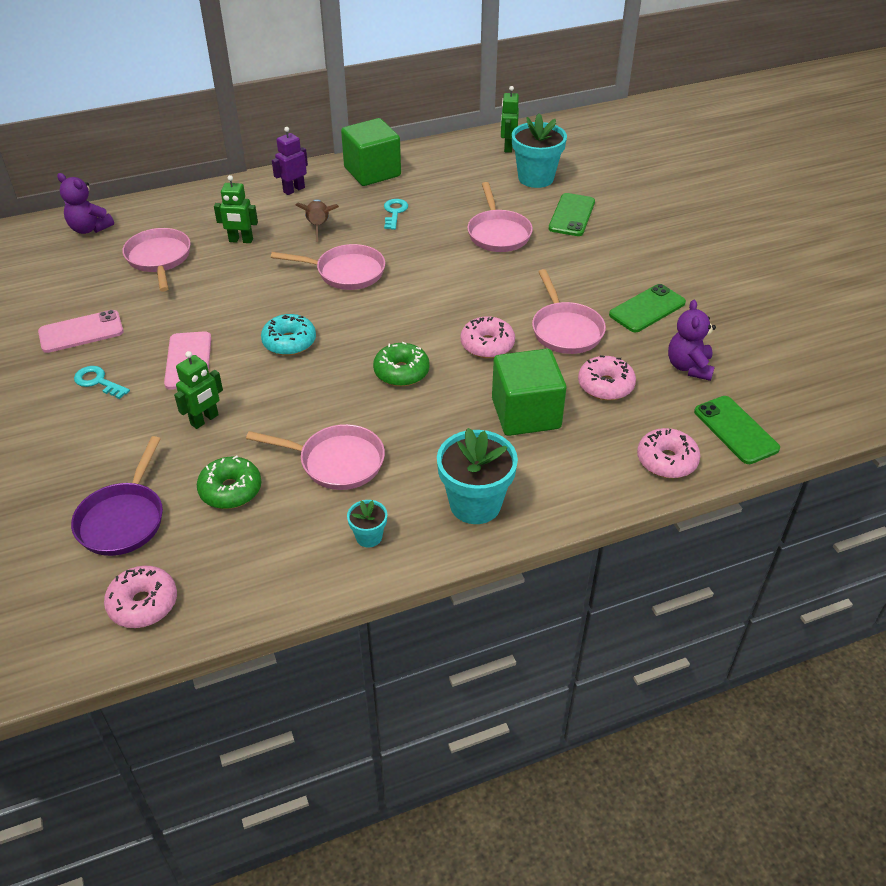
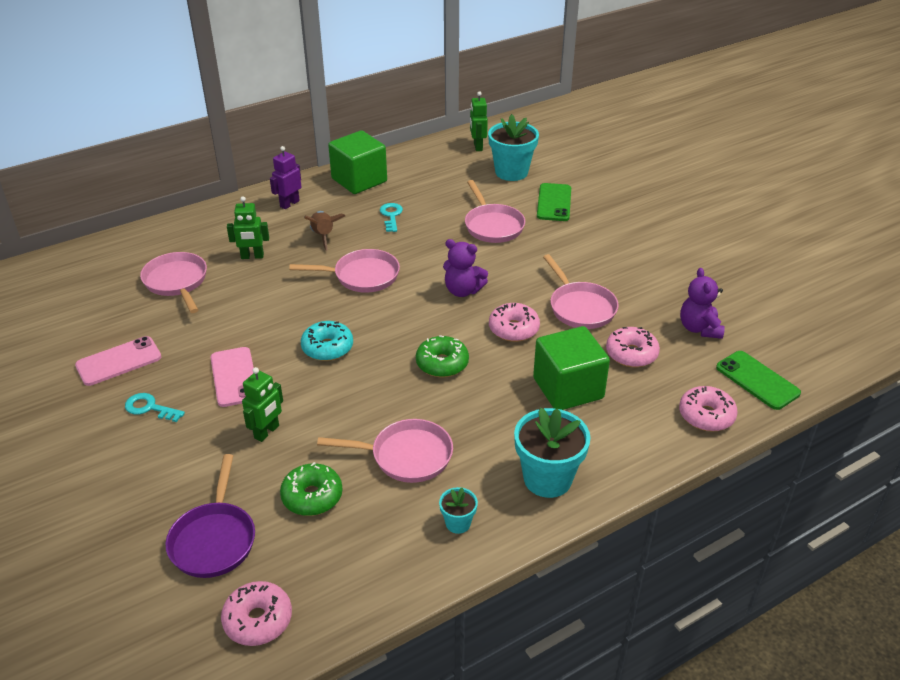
camera: 10 degrees left, 5 degrees down
(89, 228) = (98, 260): purple teddy bear -> purple teddy bear (463, 290)
(647, 309) = (646, 280): green phone -> none

